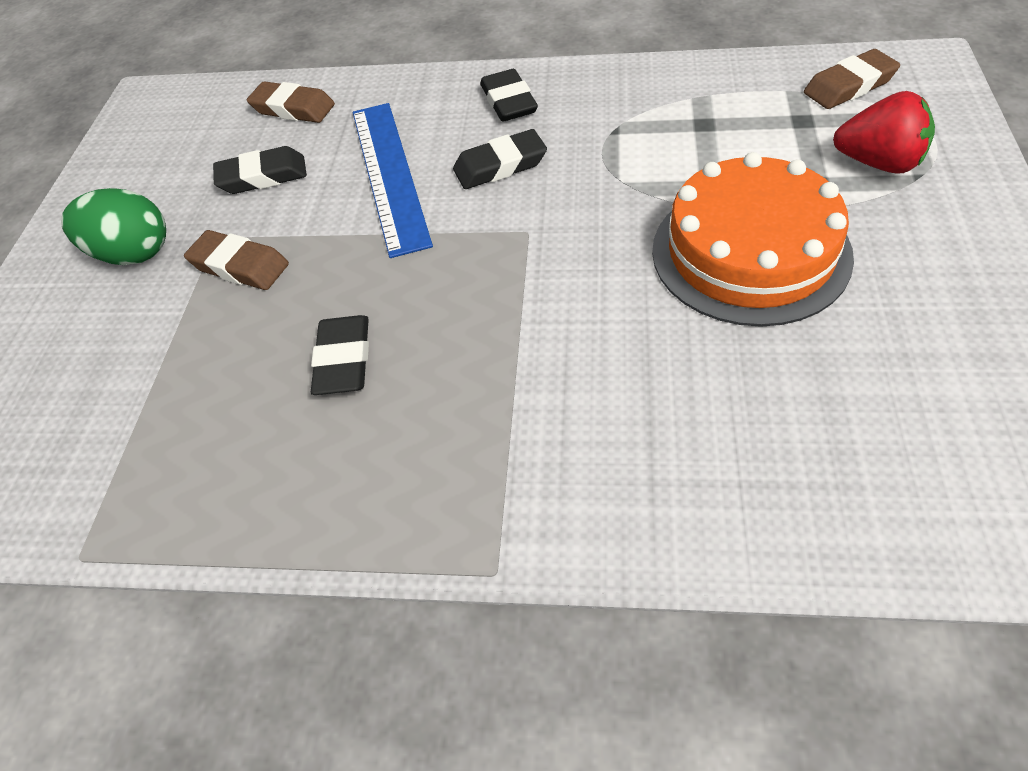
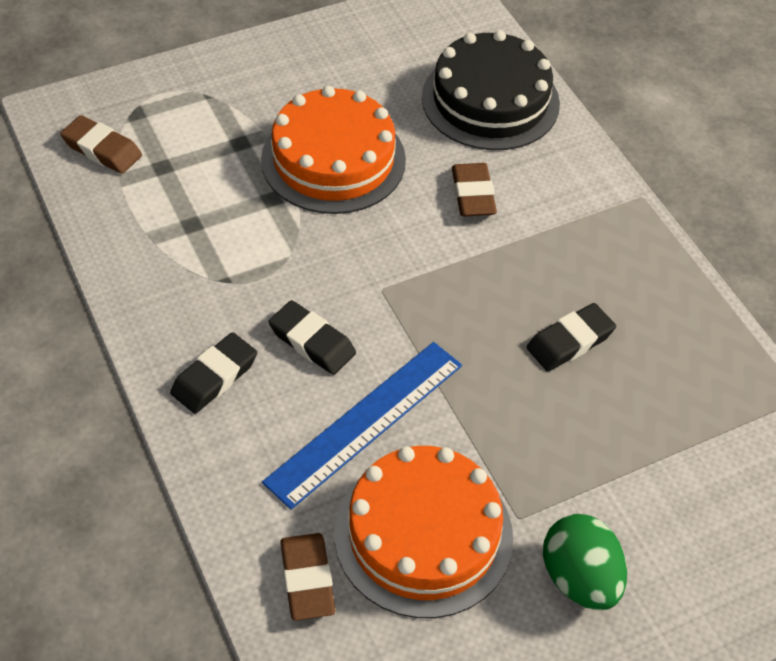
camera: 130 degrees left, 0 degrees up
(240, 266) = (536, 473): brown eraser -> brown eraser (473, 194)
(263, 176) = (423, 534): black eraser -> orange cake
(802, 468) = (490, 100): none -> black cake
(878, 163) = (201, 116): red strawberry -> none

